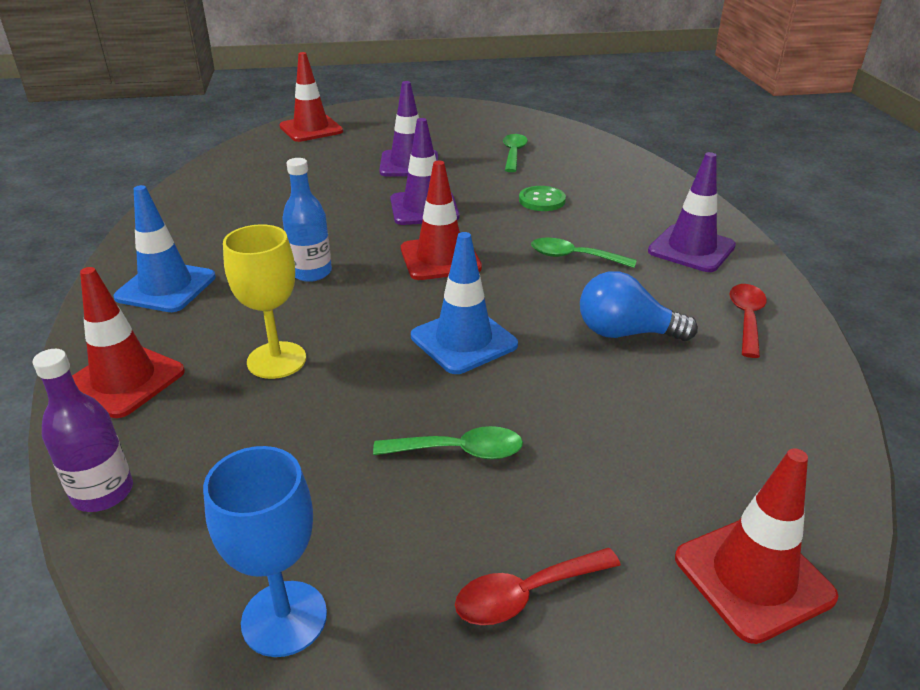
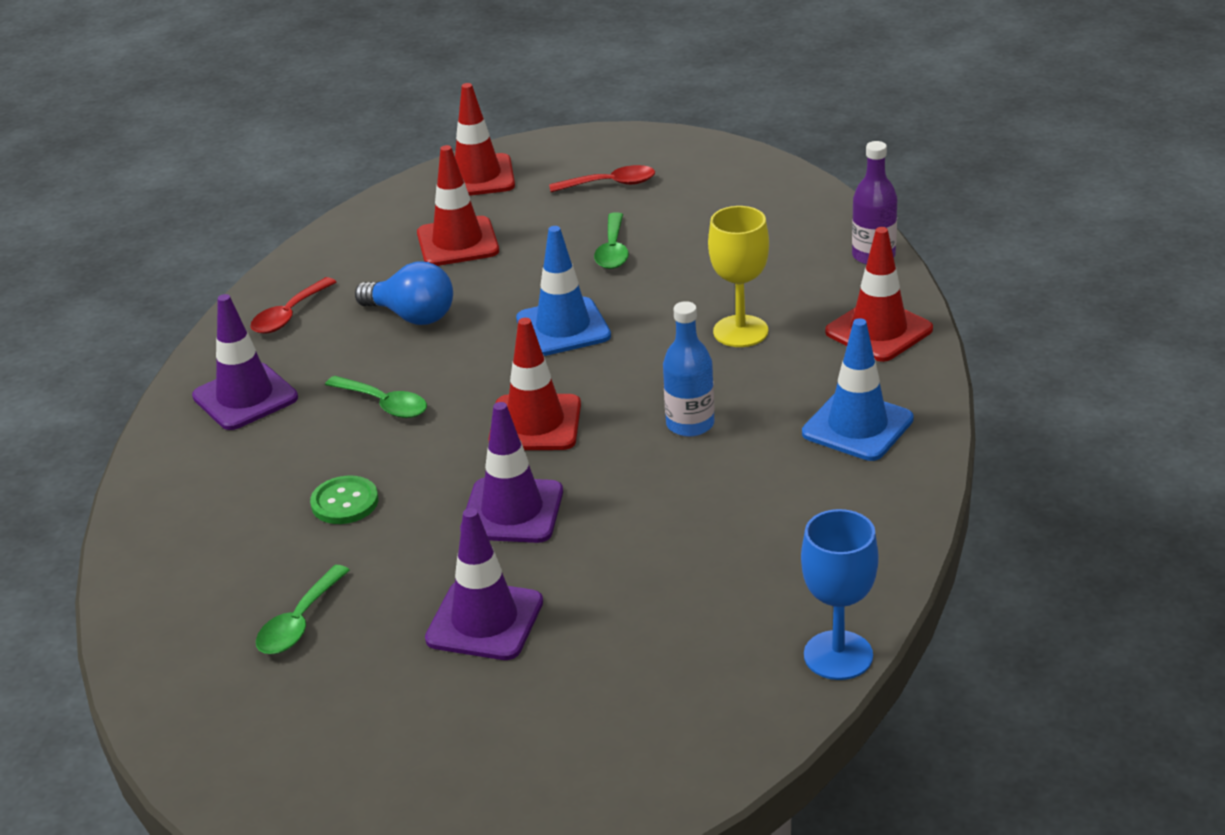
camera: 160 degrees left, 0 degrees up
(284, 618) = (751, 190): blue goblet -> blue goblet (838, 655)
(311, 129) = (622, 777): red traffic cone -> red traffic cone (457, 242)
(459, 451) = (613, 250): green spoon -> green spoon turned 105 degrees counterclockwise

